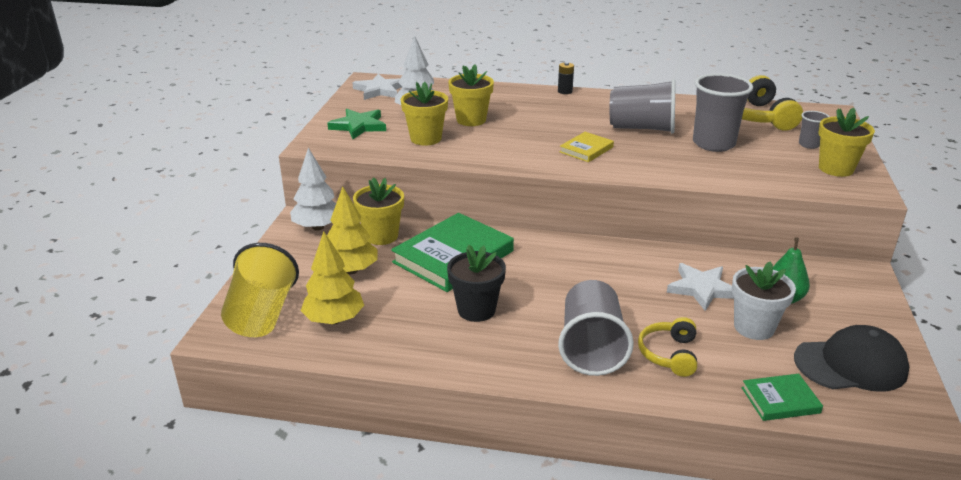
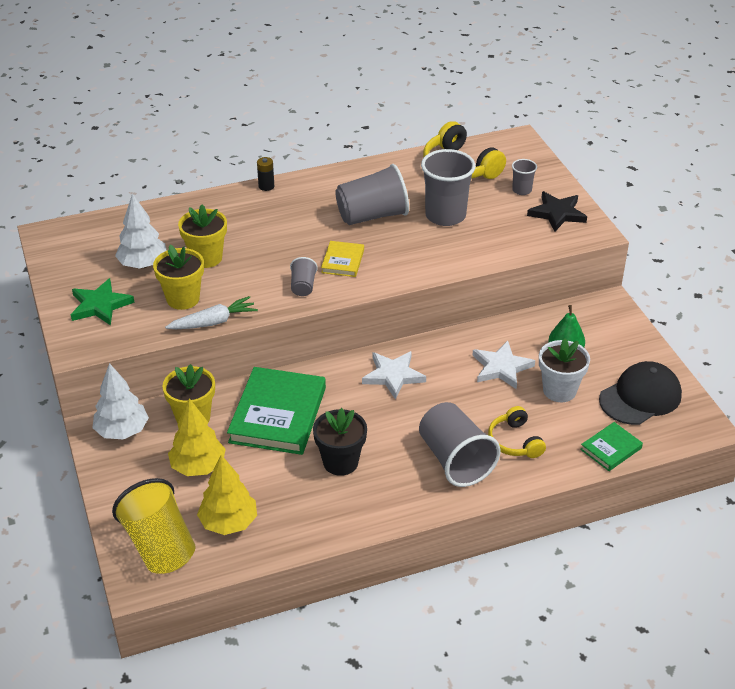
camera: 30 degrees left, 10 degrees up
(379, 90) = (74, 245): white star -> white star (393, 376)
(434, 158) = (213, 322): none -> white carrot
(534, 156) = (303, 286): none -> grey cup
(836, 169) = (557, 213): yellow flower pot -> black star

